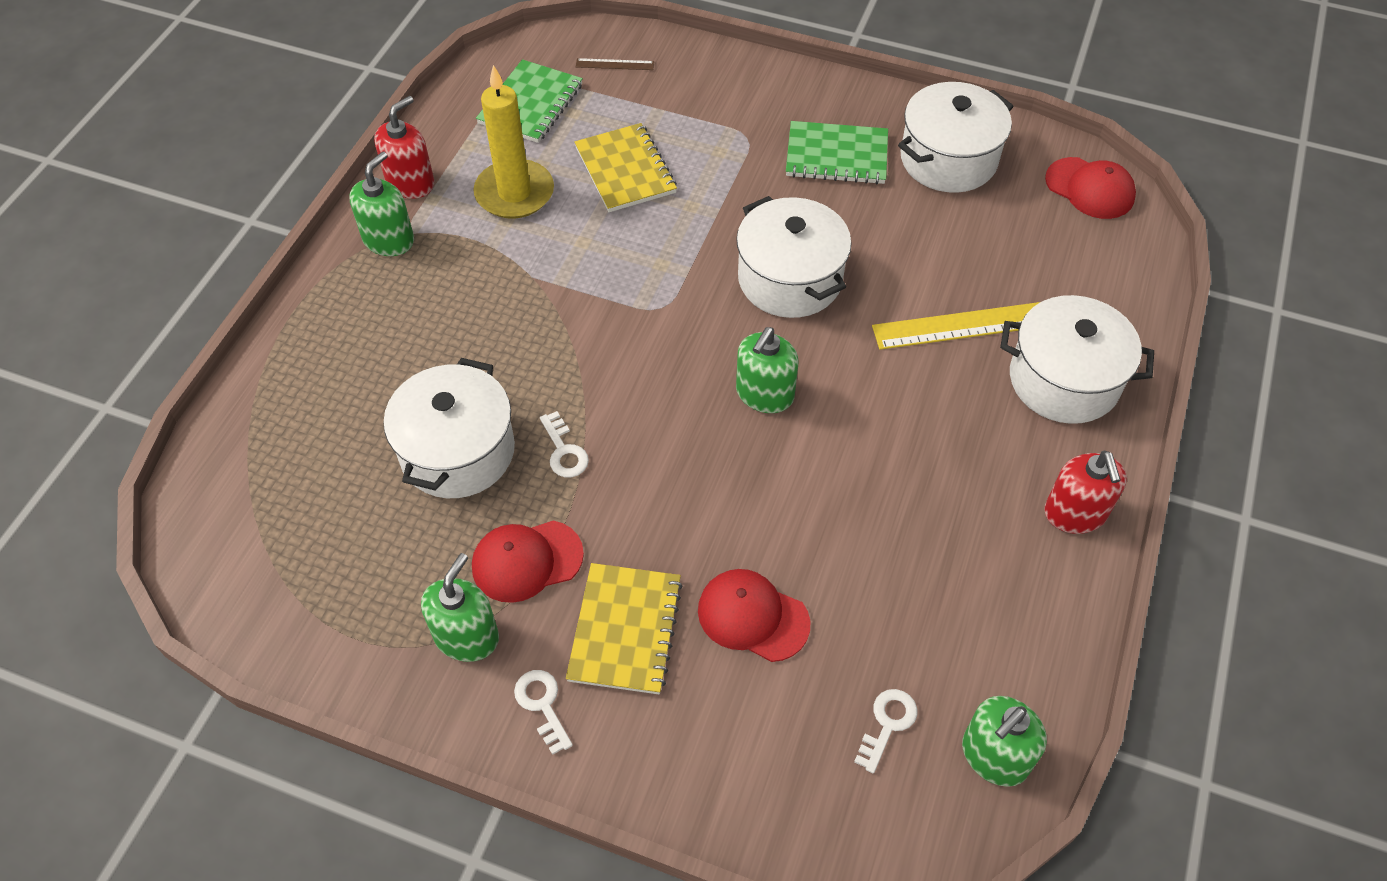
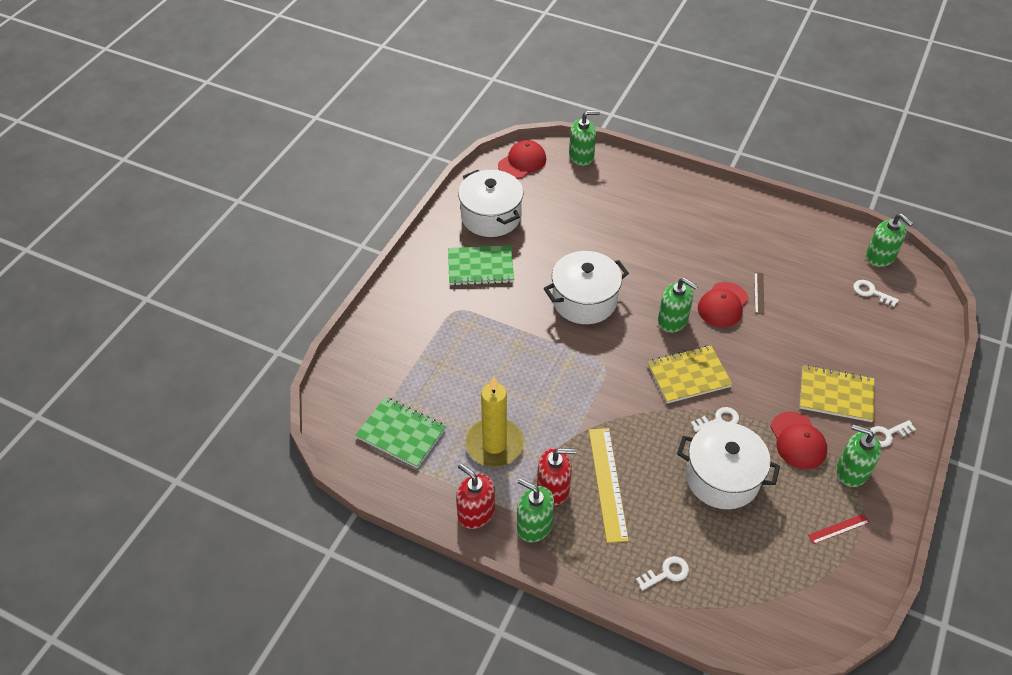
camera: 85 degrees left, 5 degrees down
(306, 381) = (666, 573): none -> white key
(360, 605) = (838, 529): none -> red ruler
(615, 64) = (367, 379): brown ruler -> brown ruler (759, 293)
(625, 170) = (479, 378): yellow notebook -> yellow notebook (688, 376)
(752, 616) = (820, 339): red cap -> red cap (723, 305)
(836, 155) = (480, 267): green notebook -> green notebook turned 75 degrees clockwise
(965, 325) = (622, 228): yellow ruler -> yellow ruler (608, 483)
(1064, 380) = (660, 196): white pot -> none
(1075, 513) = (744, 207): red soap dispenser -> red soap dispenser (553, 488)
(1133, 265) = (581, 156): none -> green soap dispenser

